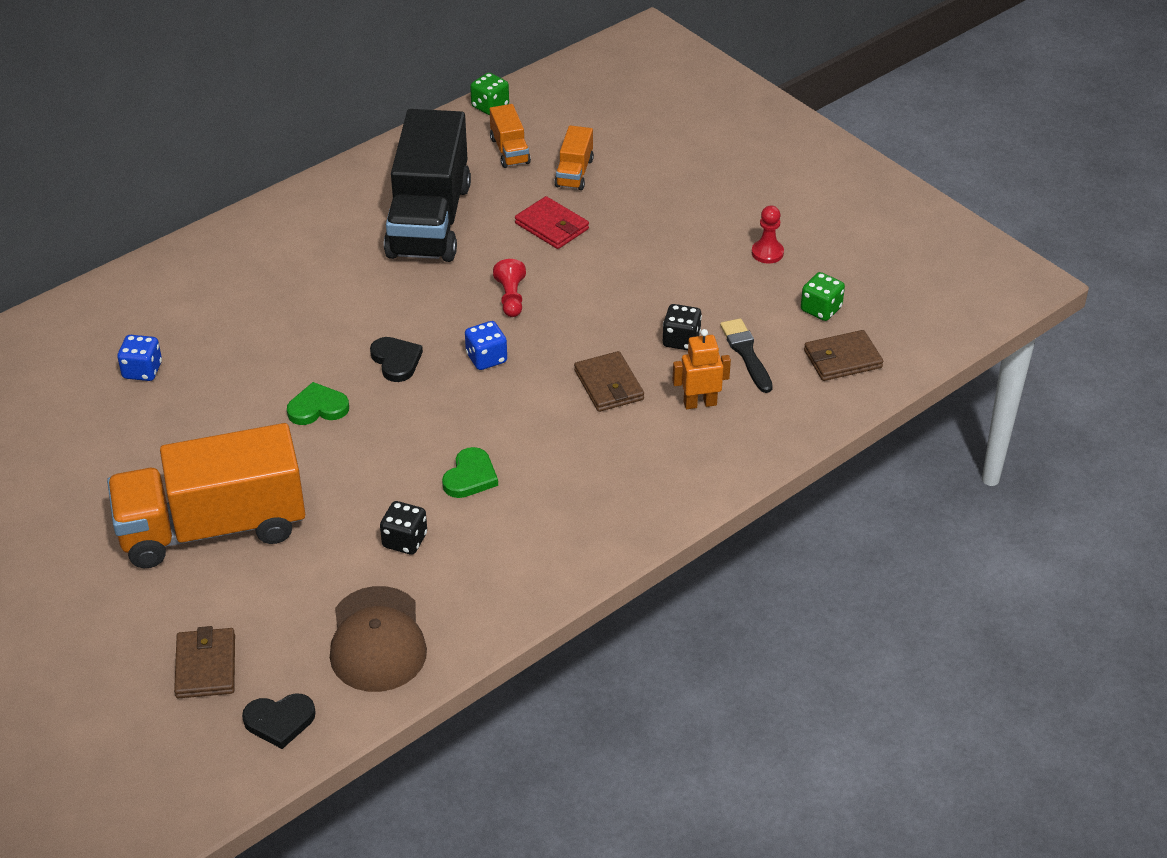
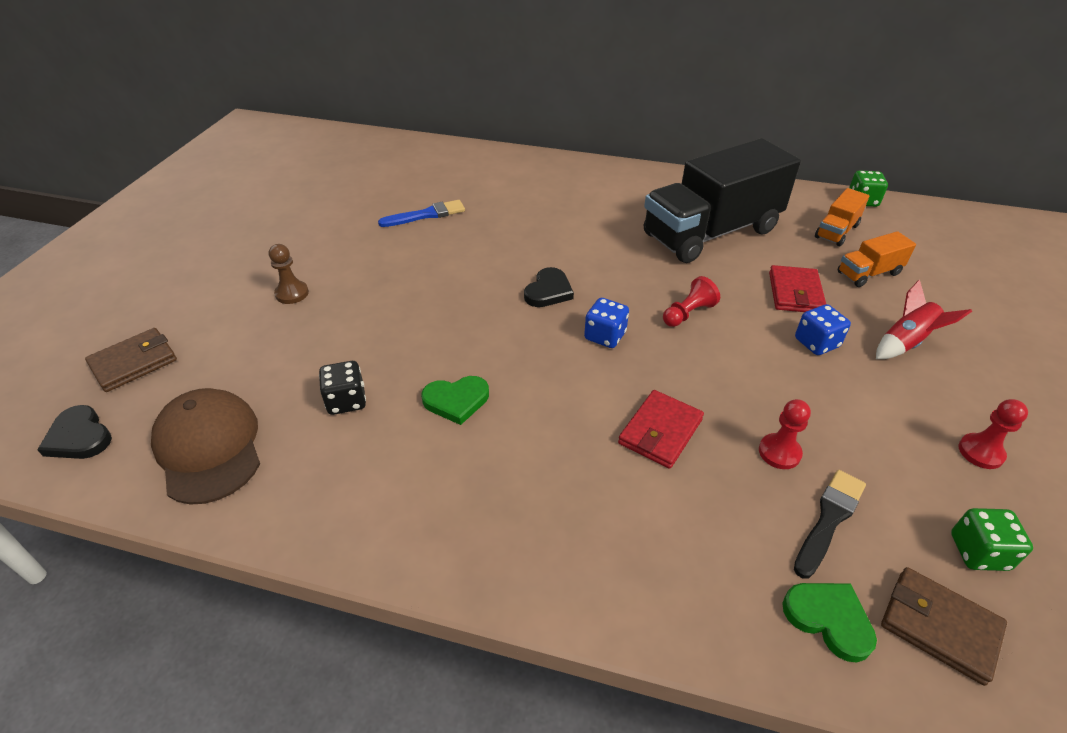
camera: 55 degrees right, 0 degrees up
(142, 370) = (424, 195): blue dice -> blue dice (816, 343)
(183, 384) = (426, 215): none -> blue brush
(212, 528) = (292, 293): orange truck -> brown pawn
(317, 408) = (459, 279): green heart -> green heart (829, 619)
(377, 640) = (209, 448): brown cap -> brown cap turned 105 degrees clockwise
(609, 385) = (660, 431): brown wallet -> red wallet
(657, 211) = (906, 343): none -> red rocket
(681, 340) = (779, 452): black dice -> red pawn
(700, 403) = (715, 520): orange robot -> none

